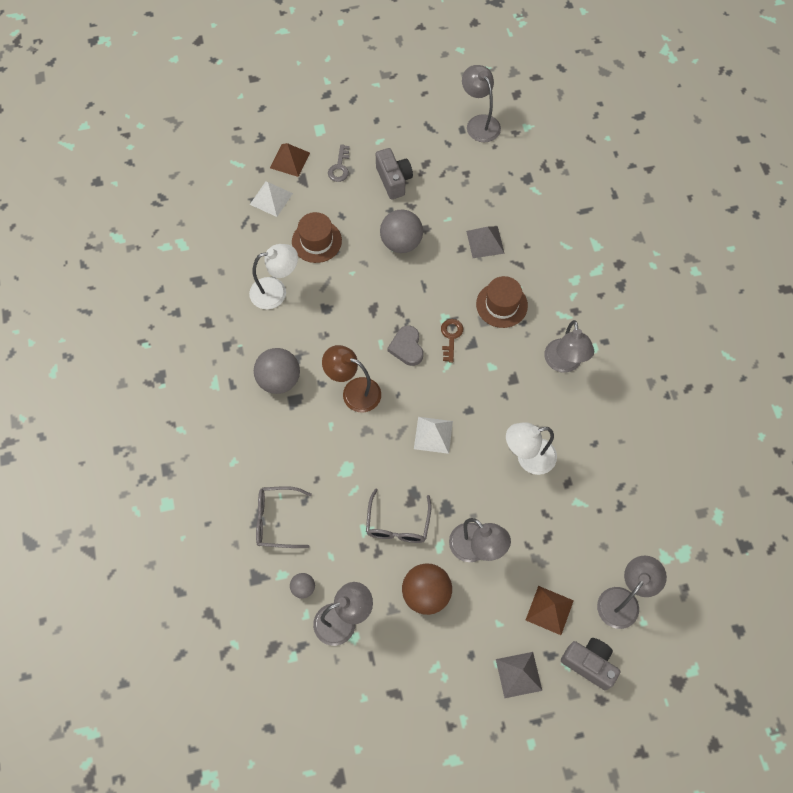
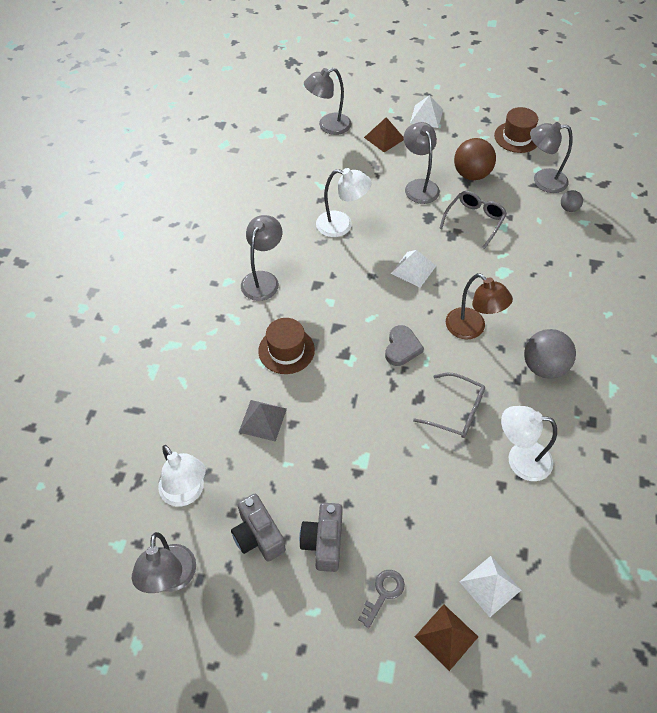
camera: 155 degrees left, 10 degrees down
(277, 520) = (578, 258): grey glasses -> grey glasses (456, 411)
(316, 241) = (452, 501): brown hat -> brown hat (517, 137)
(401, 242) = (354, 458): grey ball -> none
(451, 337) = (353, 340): brown key -> none
(505, 172) = (186, 493): none -> white lamp
(518, 675) = (426, 116): grey pyramid -> white pyramid
(589, 664) = (374, 106): grey camera -> grey camera (258, 536)

